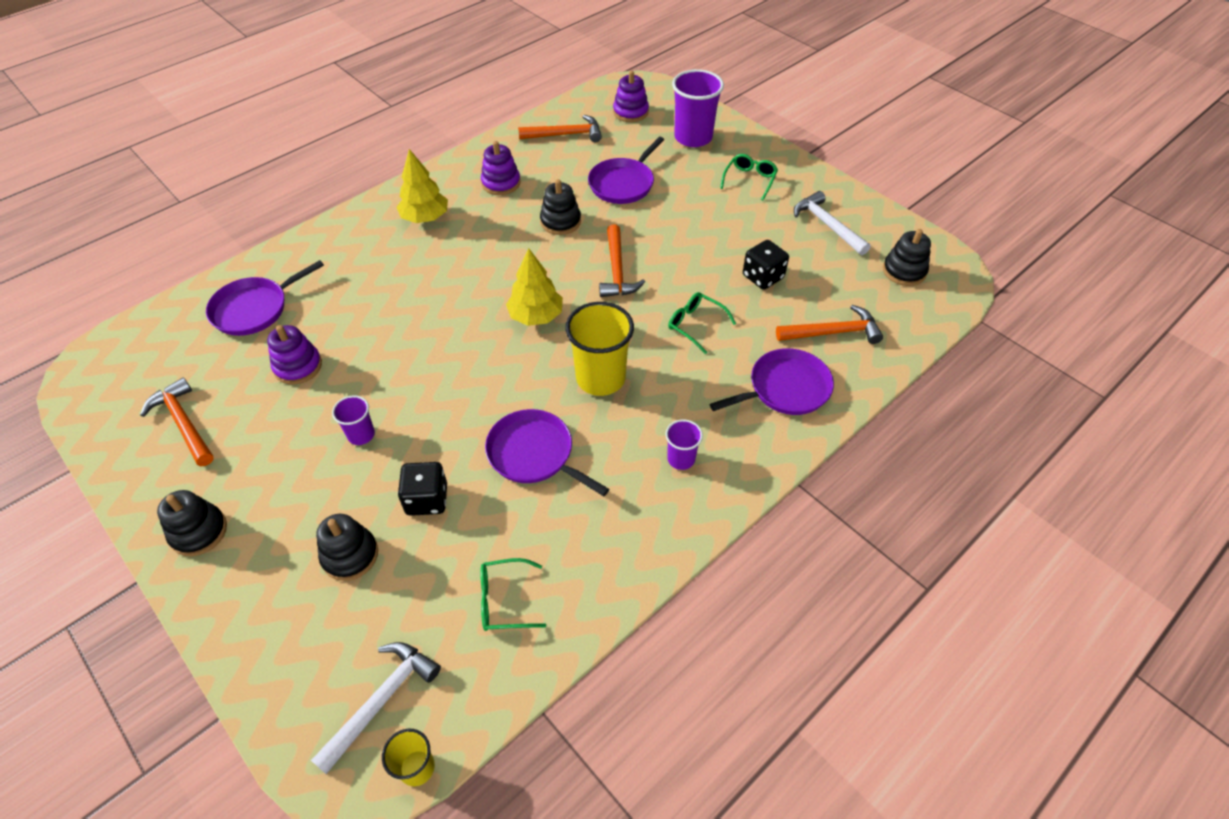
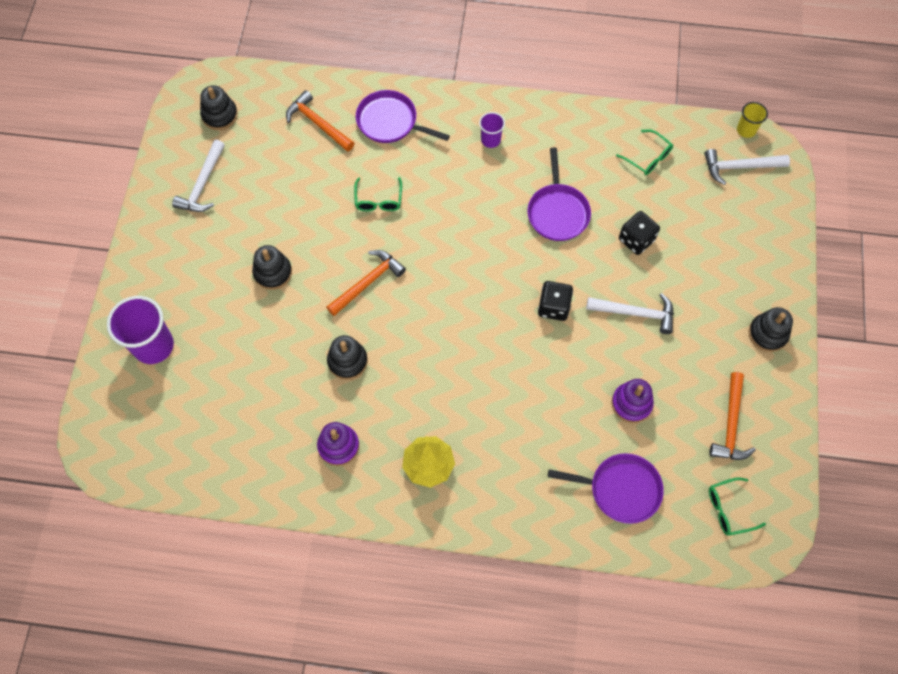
camera: 130 degrees left, 15 degrees up
(350, 555) = (700, 246): black stacking toy -> black stacking toy (273, 272)
(361, 435) = (636, 313): purple cup -> white hammer
(536, 316) = (456, 298): yellow tree -> none
(566, 135) = (229, 451): orange hammer -> none
(600, 378) = (472, 220): yellow cup -> none
(623, 184) = (263, 352): purple pan -> none
(630, 112) = (150, 424): purple stacking toy -> none
(749, 180) = (184, 266): green glasses -> green glasses (729, 509)
(763, 277) = (296, 191): black dice -> black dice (553, 307)

